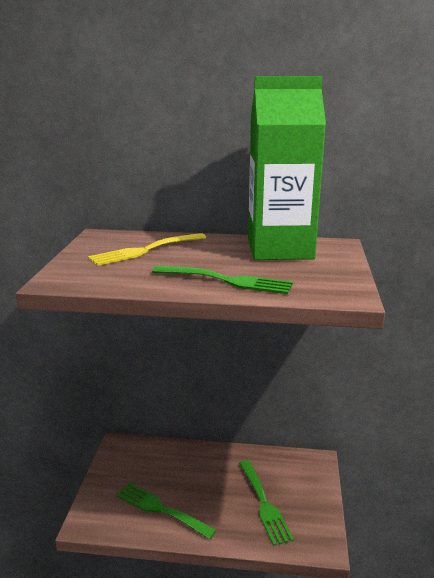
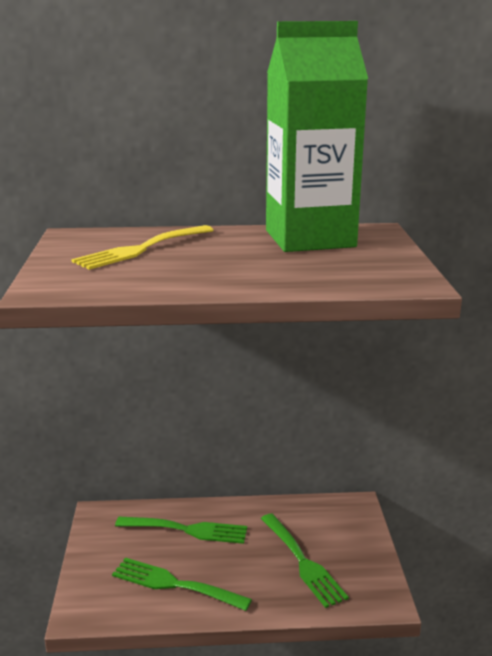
camera: 10 degrees left, 0 degrees up
(227, 280) = (263, 276): green fork -> green fork (187, 530)

